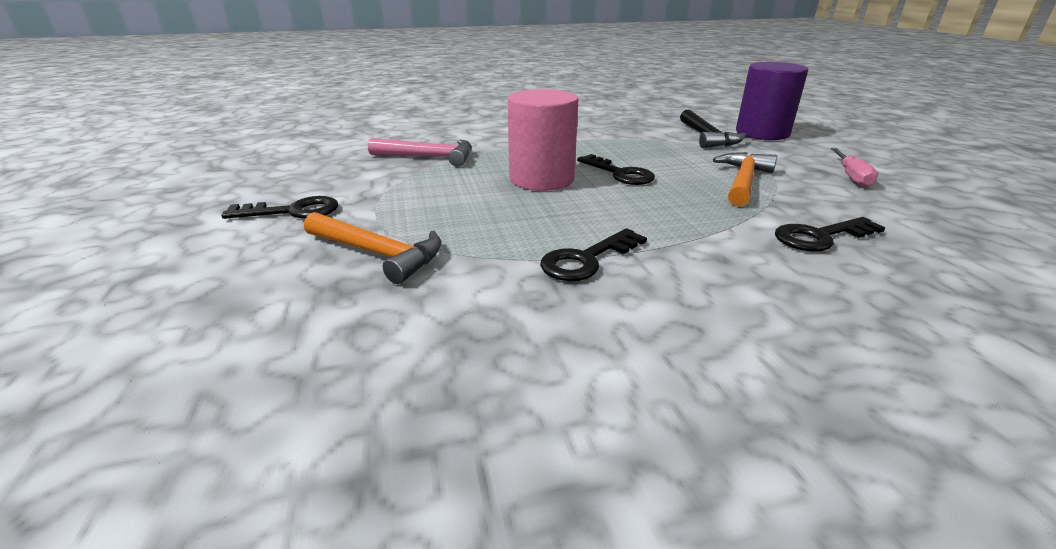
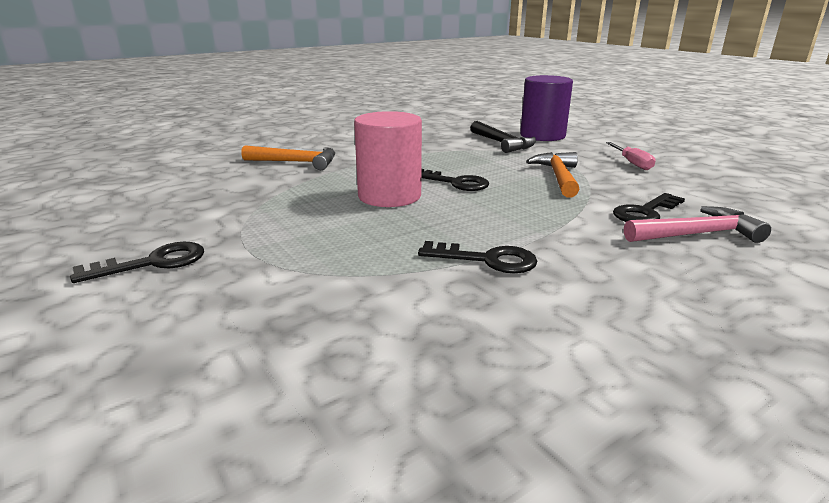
camera: 20 degrees left, 5 degrees down
(378, 254) = (288, 288): orange hammer -> orange hammer (296, 162)
(429, 157) = (260, 189): pink hammer -> pink hammer (697, 234)
(587, 259) = (487, 260): black key -> black key turned 105 degrees counterclockwise

